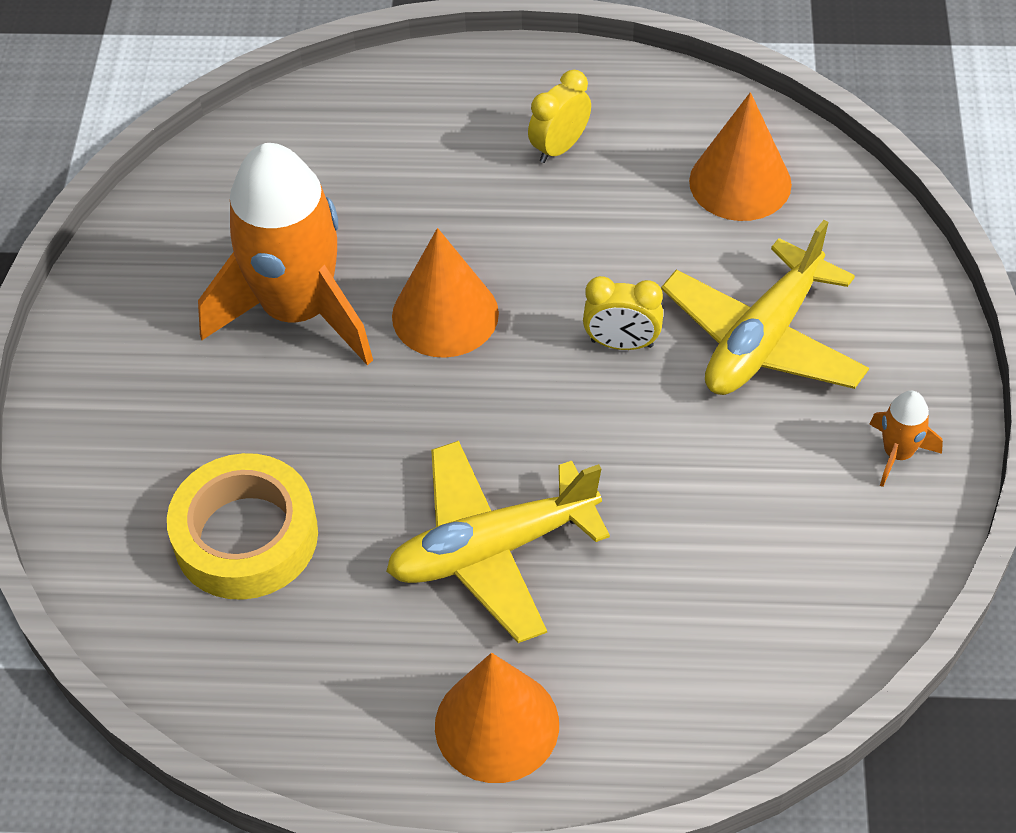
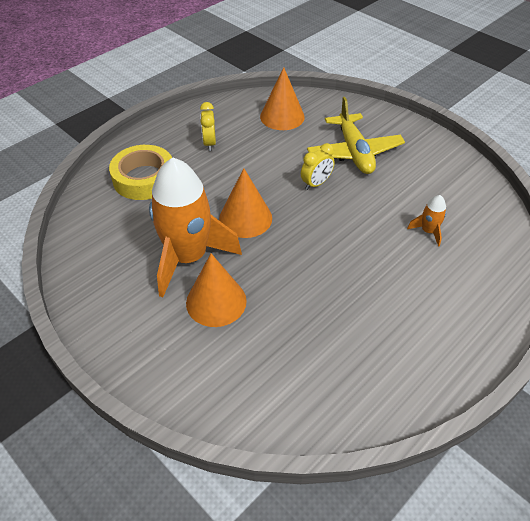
camera: 50 degrees left, 5 degrees down
(246, 536) = (283, 349): yellow tape -> yellow tape (144, 178)
(492, 550) = (372, 276): yellow plane -> none
(497, 725) = (458, 328): orange cone -> orange cone (216, 301)
(897, 453) = (435, 154): orange rocket -> orange rocket (428, 231)

